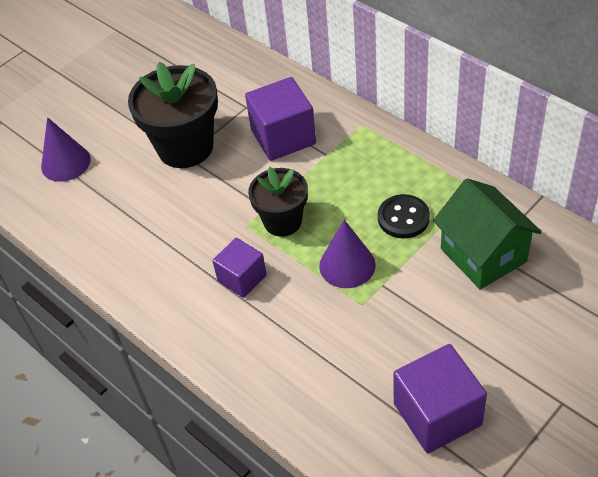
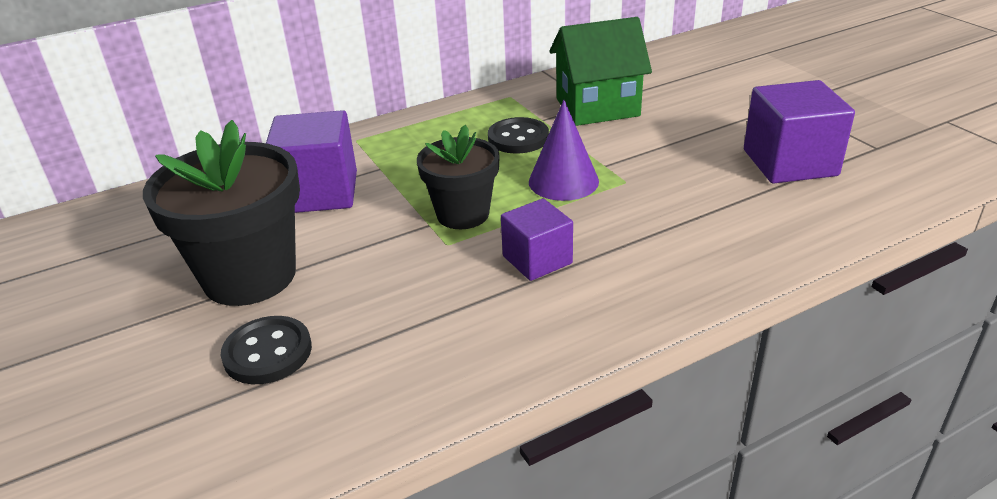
camera: 75 degrees left, 15 degrees down
(65, 163) = (134, 424): purple cone -> none
(124, 186) = (268, 352): none -> black button

